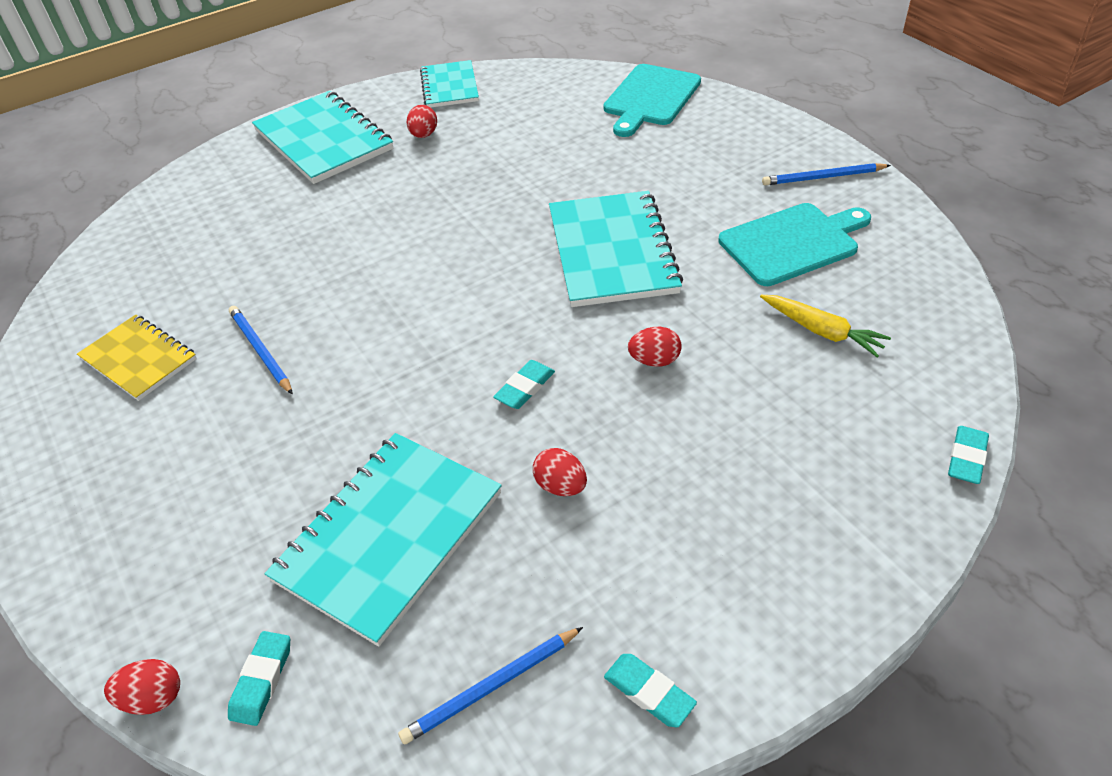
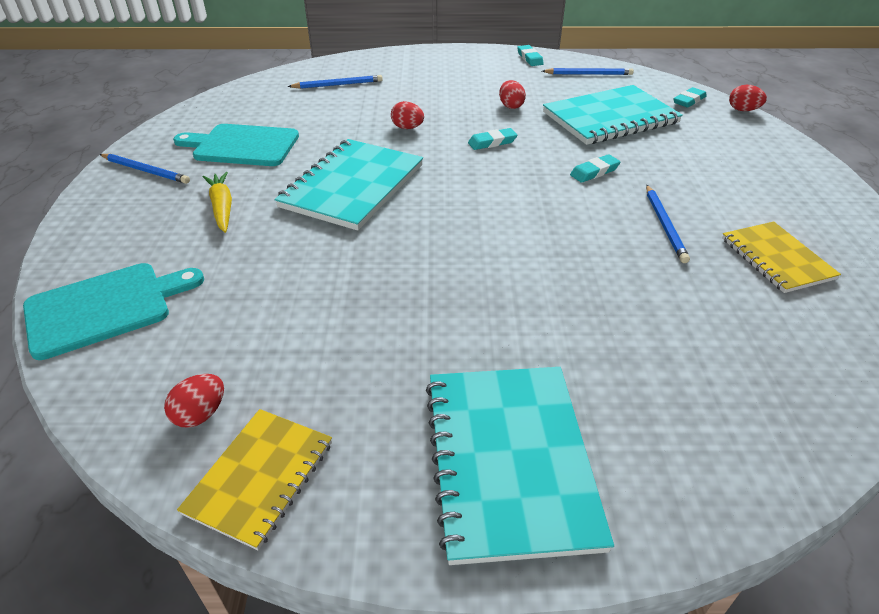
camera: 150 degrees left, 5 degrees down
(424, 135) = (378, 391): red egg -> red egg (200, 414)
(450, 86) = (260, 477): turquoise notebook -> yellow notebook
(822, 331) = (307, 108): yellow carrot -> yellow carrot (222, 207)
(859, 401) = (338, 85): none -> blue pencil
(966, 458) = (330, 61): turquoise eraser -> turquoise eraser (594, 172)

